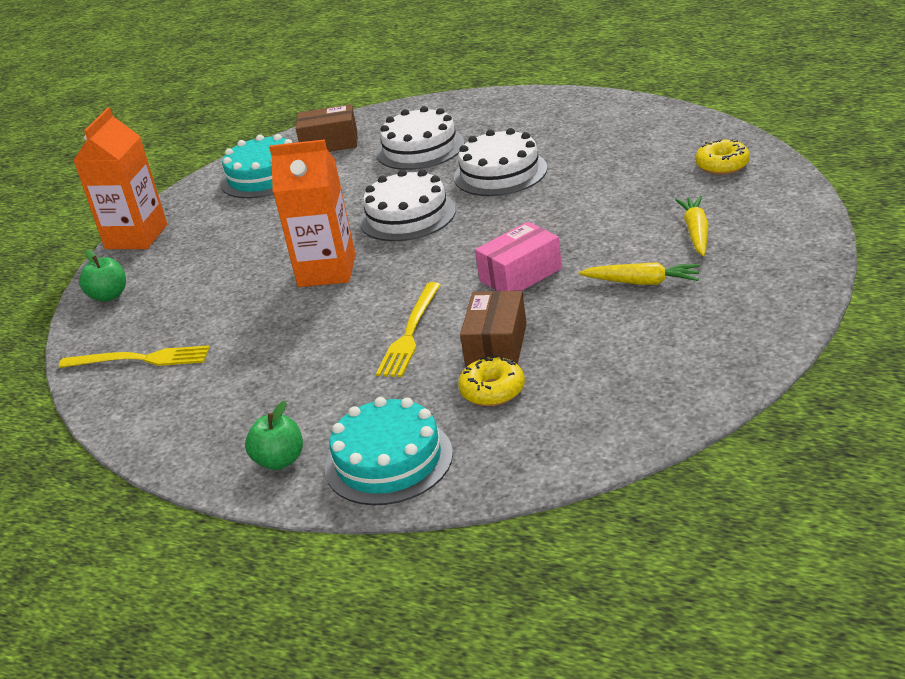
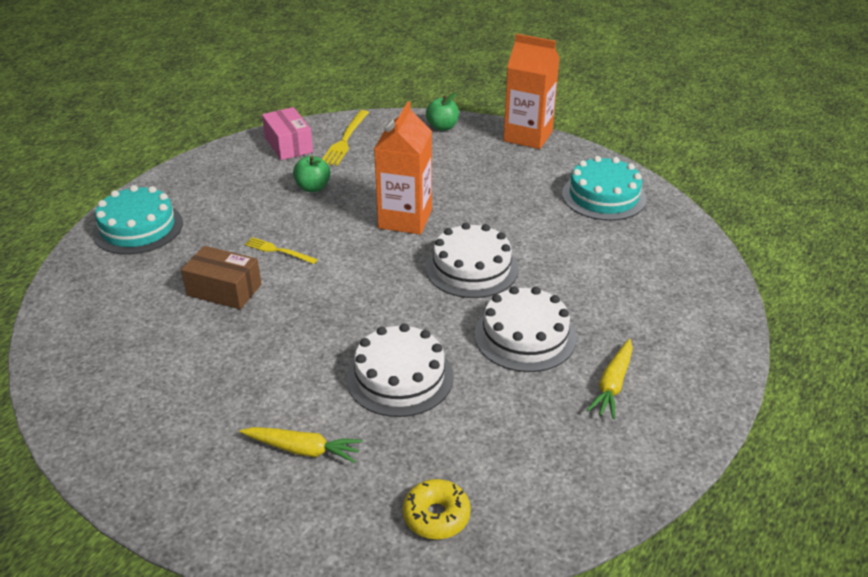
camera: 95 degrees right, 5 degrees up
(280, 461) = (180, 188): green apple -> green apple (313, 187)
(330, 143) = (657, 236): brown box -> none
(410, 333) = (278, 251): yellow fork -> yellow fork, size x0.64
(420, 148) = (614, 290): white cake -> white cake (400, 377)
(492, 390) = (169, 280): yellow donut -> none
(520, 275) = (317, 318): pink box -> pink box (288, 145)
(642, 282) = (245, 389): yellow carrot -> yellow carrot (612, 385)

